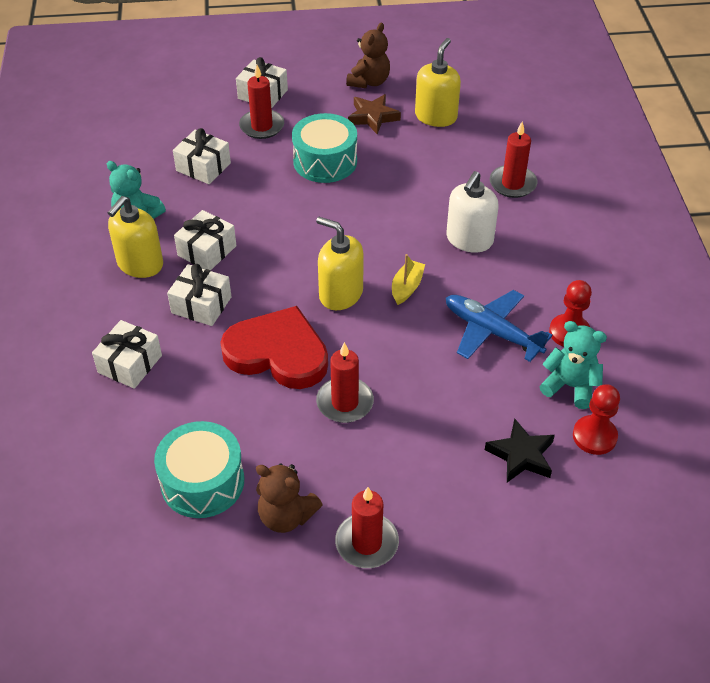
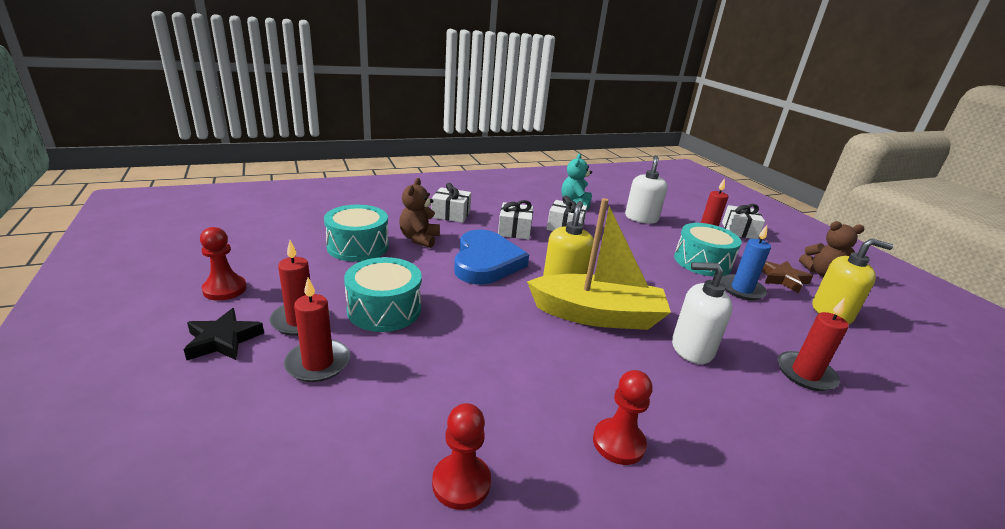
camera: 70 degrees right, 20 degrees down
(140, 264) = (535, 208): yellow soap dispenser -> none
(203, 167) = (641, 218): white gift -> white soap dispenser
(278, 353) = (486, 262): red heart -> blue heart
(282, 626) = (225, 289): none -> red pawn
(286, 516) = (328, 280): brown teddy bear -> brown teddy bear (419, 239)
(345, 402) = (448, 295): red candle -> red candle (318, 363)
(360, 464) = (384, 309): none -> turquoise drum
(385, 158) = (741, 289): none -> blue candle
(407, 287) = (597, 315): yellow boat -> yellow boat, size x2.45
(492, 332) = (578, 375): blue plane -> none
(521, 455) = (415, 413): black star -> black star (223, 340)
(570, 386) = (533, 450): turquoise teddy bear -> none

